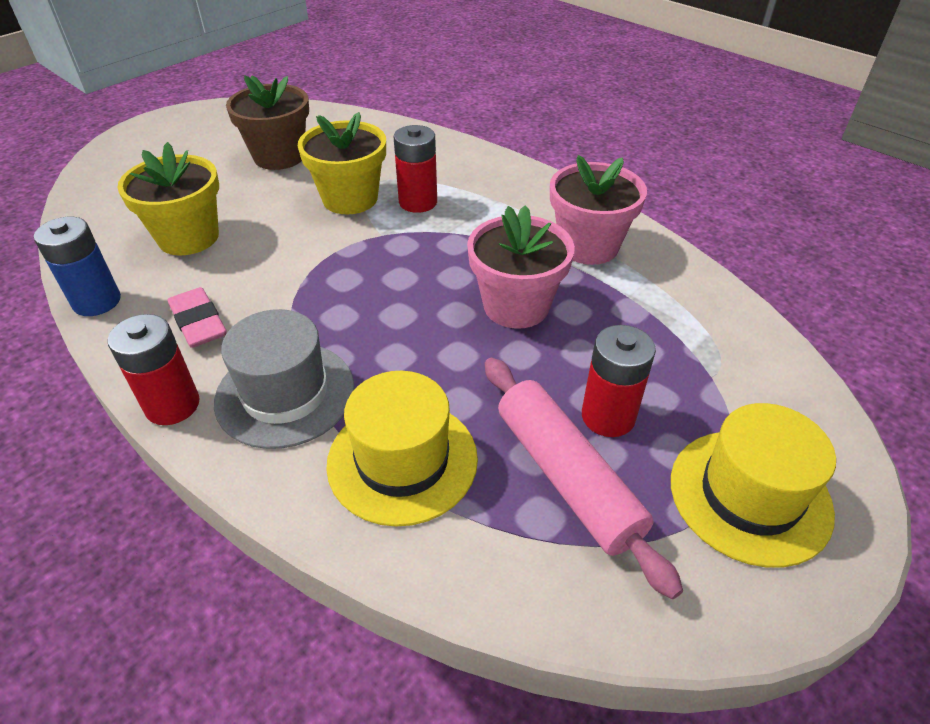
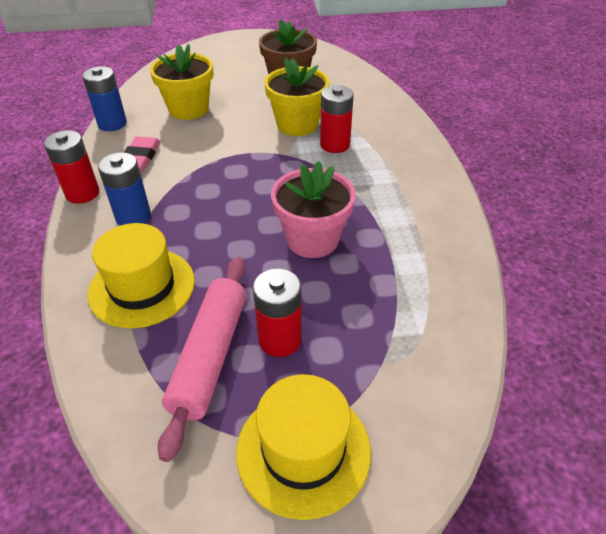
camera: 40 degrees right, 0 degrees up
(285, 394) = (133, 217): grey hat -> blue battery
(588, 246) = (412, 227): pink flower pot -> none

